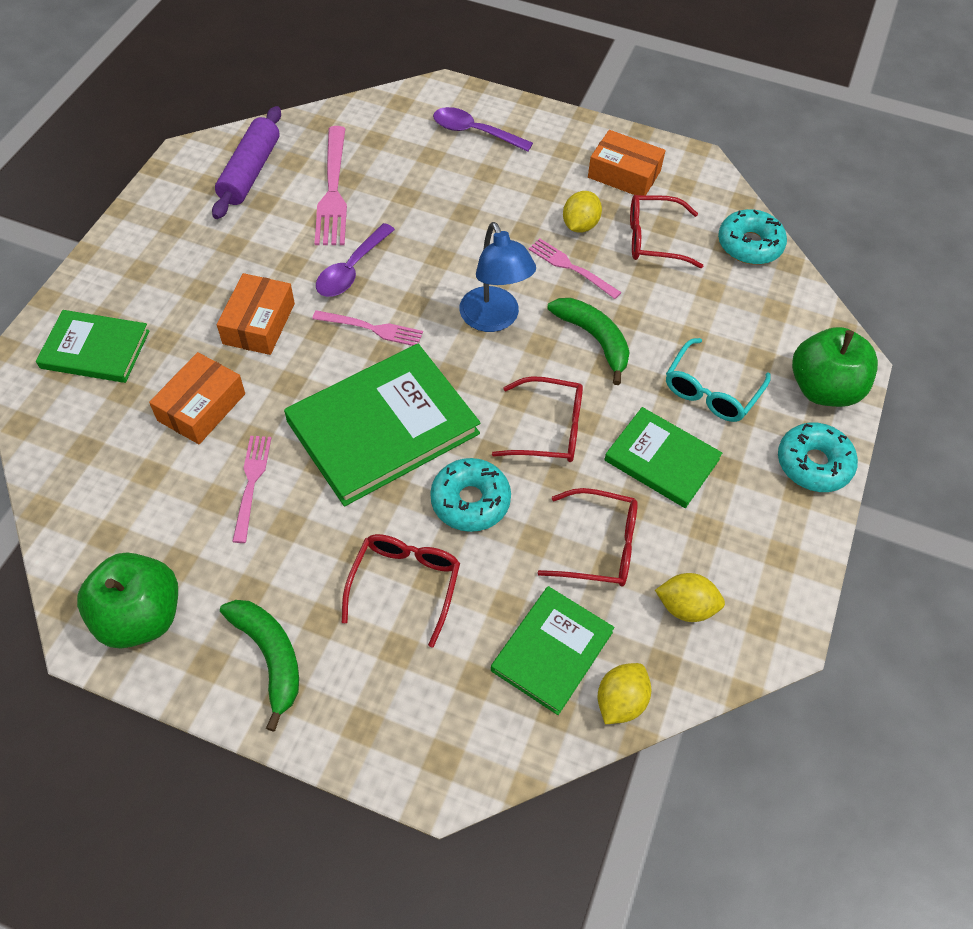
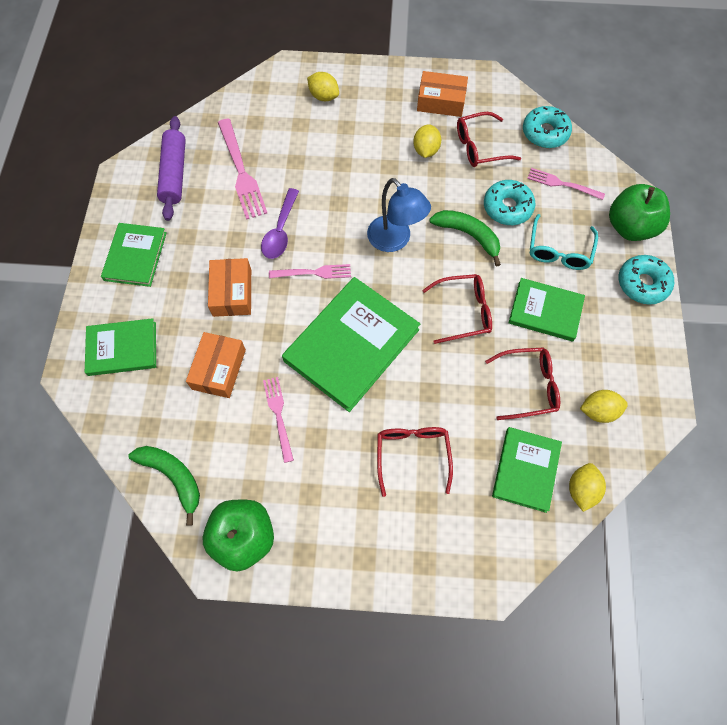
camera: 15 degrees left, 10 degrees up
(160, 250) = (135, 256): none -> green book
(270, 657) = (344, 536): green banana -> green banana (173, 477)
(470, 501) = (432, 381): turquoise donut -> turquoise donut (507, 207)
(474, 132) = (324, 96): purple spoon -> yellow lemon
(570, 267) = (432, 185): pink fork -> pink fork (562, 184)

